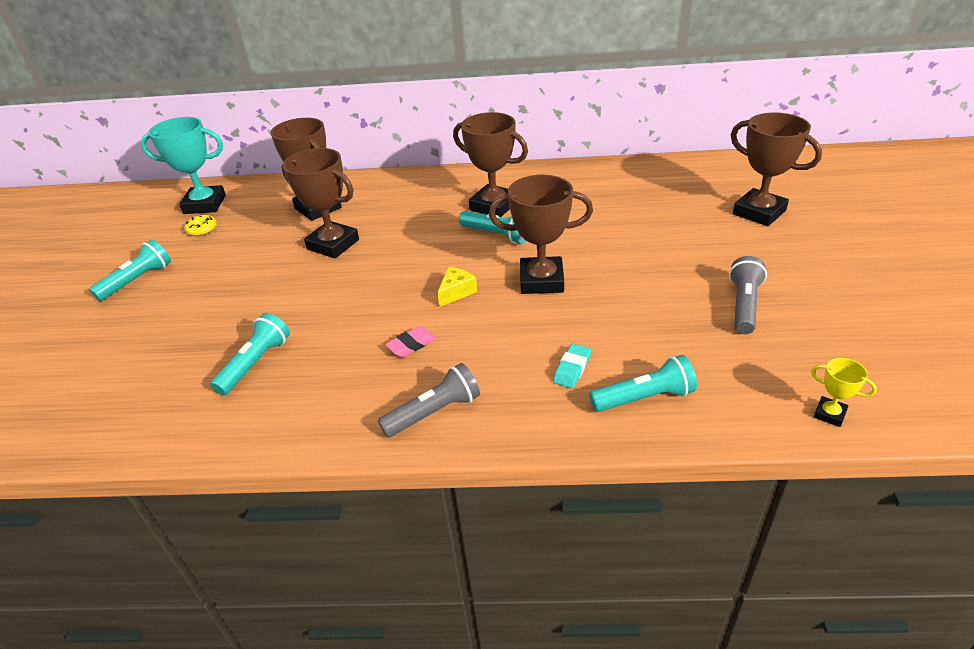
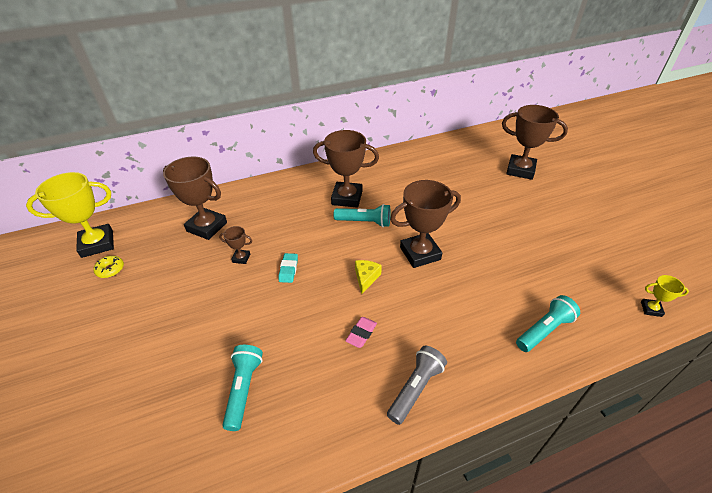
camera: 25 degrees left, 5 degrees up
(137, 280) = (75, 337): turquoise flashlight -> none
(205, 204) = (97, 244): turquoise trophy -> yellow trophy
(333, 244) = (241, 258): brown trophy -> brown trophy, size x0.46
(572, 369) = (485, 321): turquoise eraser -> turquoise eraser (288, 270)
(743, 305) = (556, 242): grey flashlight -> none

